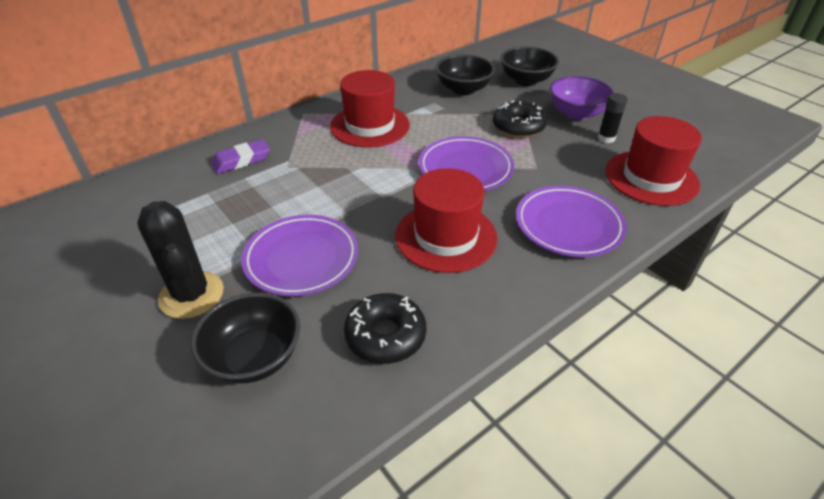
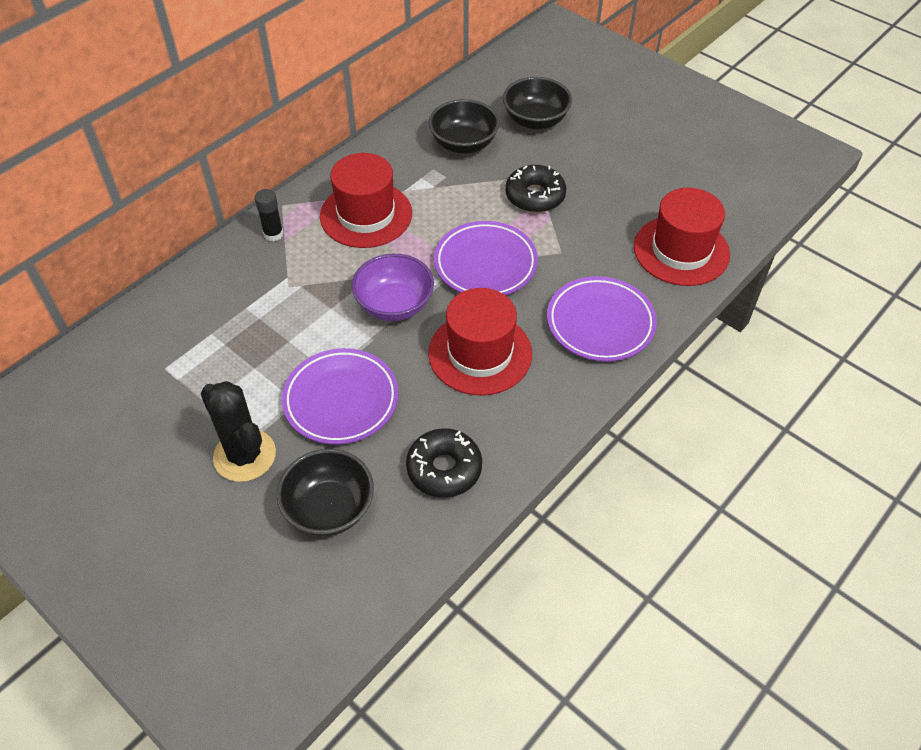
camera: 10 degrees left, 10 degrees up
(241, 160) = (233, 284): purple eraser -> none
(576, 113) = (598, 167): purple bowl -> purple bowl (394, 305)
(606, 138) = (632, 201): black glue stick -> black glue stick (273, 234)

